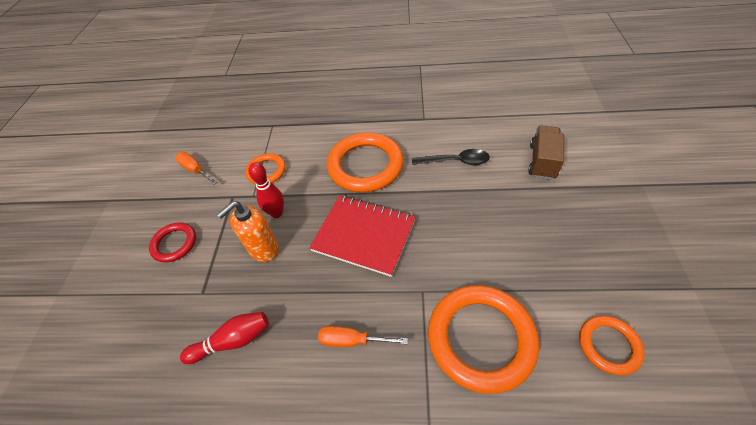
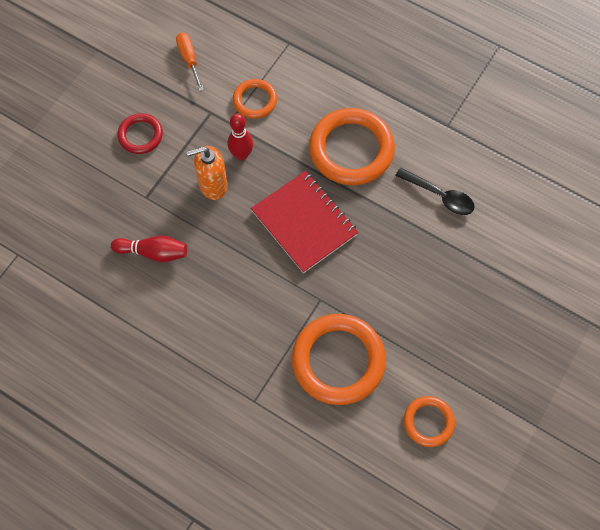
camera: 25 degrees right, 15 degrees up
(352, 340) = (242, 305): orange screwdriver -> none
(542, 161) = (522, 245): brown truck -> none

